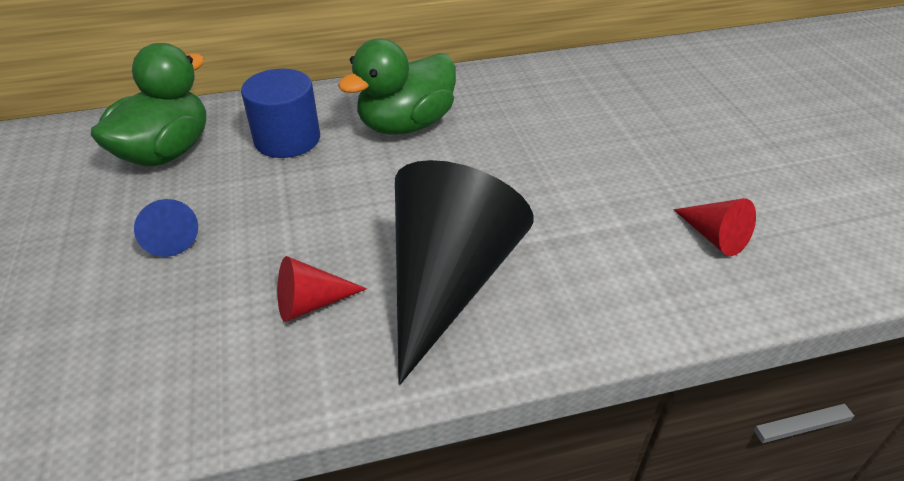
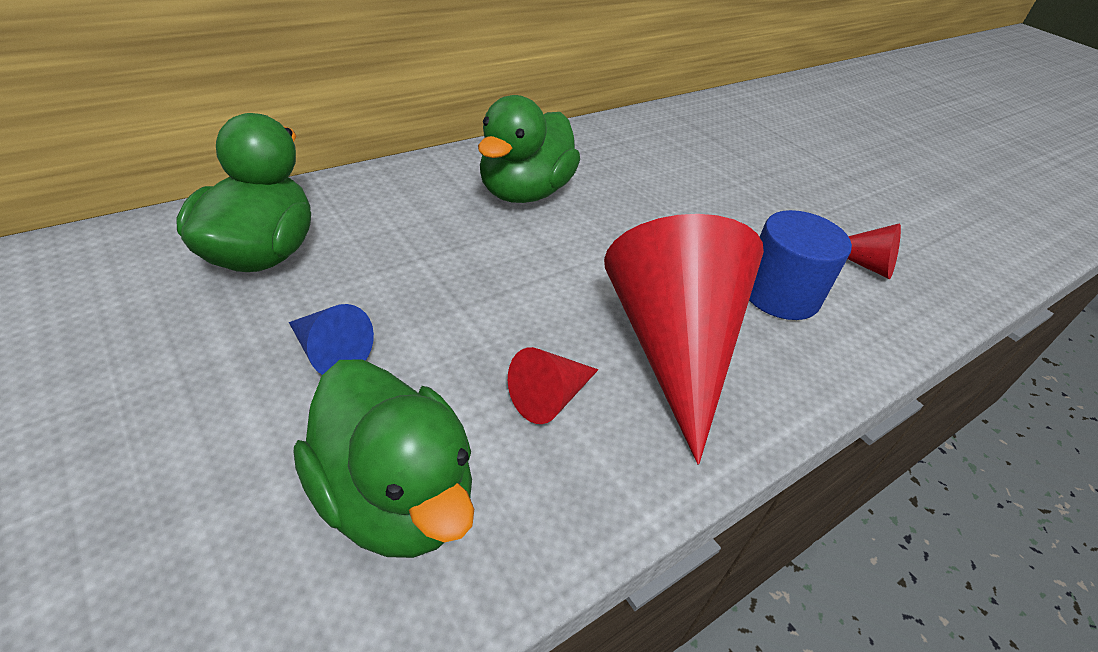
camera: 25 degrees left, 0 degrees up
(149, 352) = (395, 497): none -> green duck
(287, 139) = (403, 221): blue cylinder -> blue cylinder (780, 294)
(447, 282) = (673, 347): black cone -> red cone

